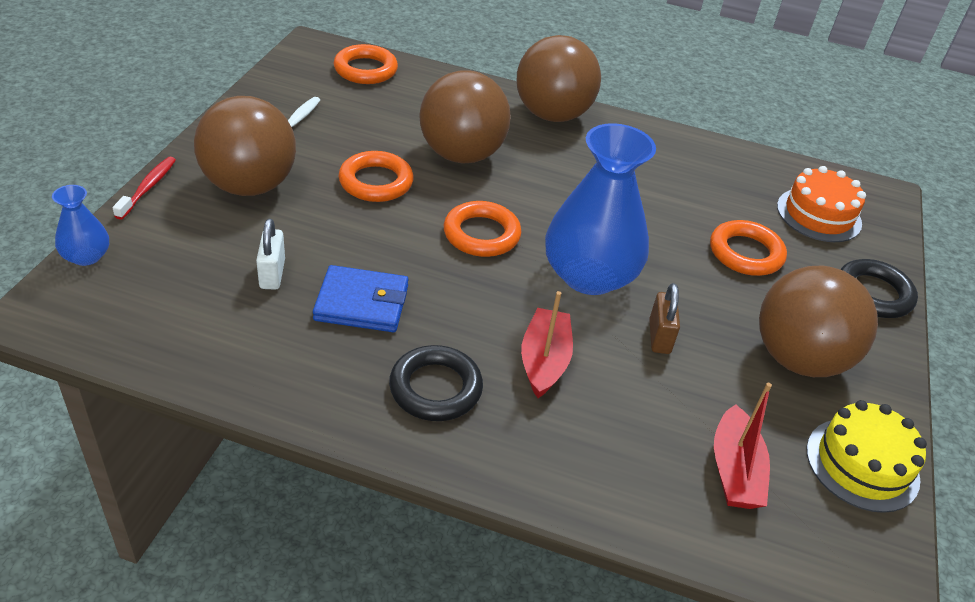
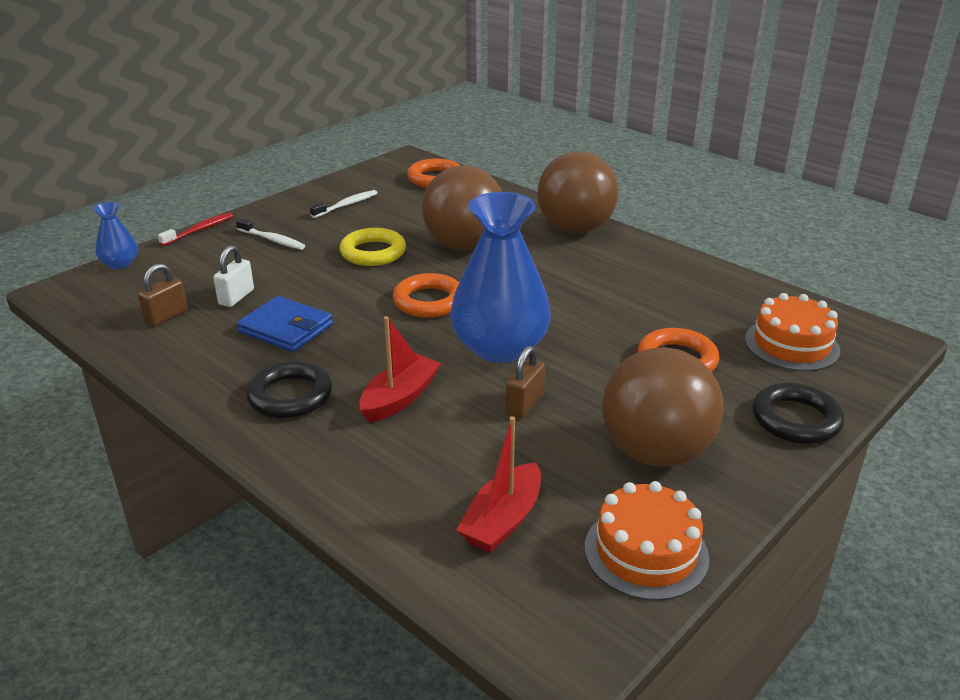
camera: 30 degrees right, 10 degrees down
(211, 319) = (166, 316): none -> brown padlock
(249, 186) = (272, 240): brown ball -> white toothbrush
(376, 182) = (373, 252): orange ring -> yellow ring
(862, 464) = (646, 552): yellow cake -> orange cake

